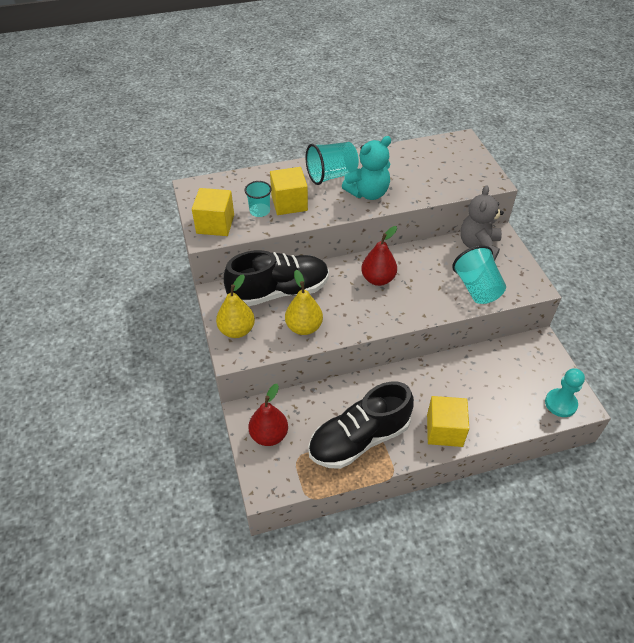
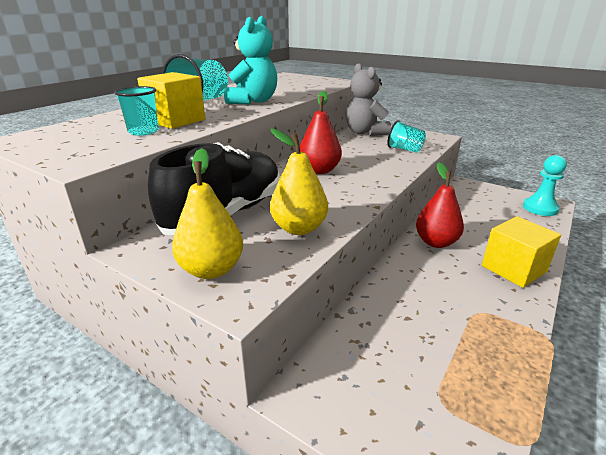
camera: 40 degrees left, 20 degrees down
(215, 224) = (86, 152): yellow cube -> none
(269, 435) = (369, 399): red pear -> red pear (436, 242)
(359, 439) = (467, 326): black shoe -> none
(477, 288) = (404, 149): turquoise cup -> turquoise cup, size x0.63

